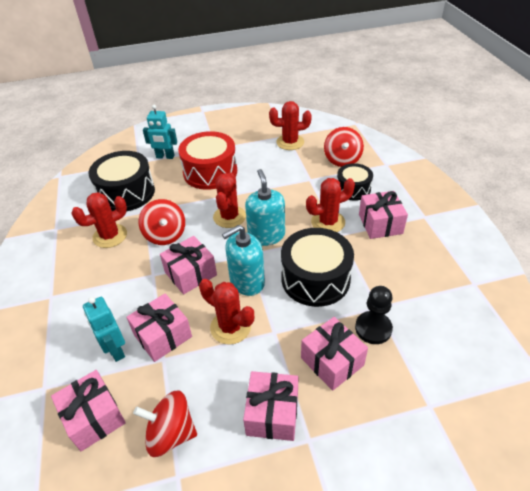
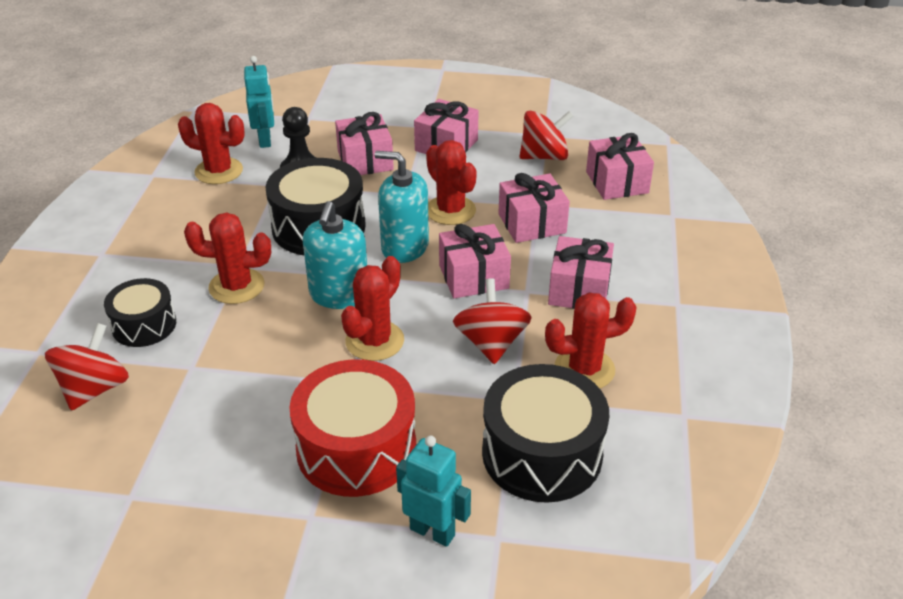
camera: 160 degrees left, 5 degrees down
(115, 350) = (590, 225): turquoise robot -> turquoise robot (265, 140)
(171, 433) = (544, 156): red spinning top -> red spinning top turned 45 degrees counterclockwise
(247, 282) = (404, 247): turquoise soap dispenser -> turquoise soap dispenser turned 150 degrees counterclockwise
(290, 142) = (142, 472): red cactus -> red cactus (219, 171)
(380, 224) = (170, 262): pink gift -> pink gift (579, 290)

